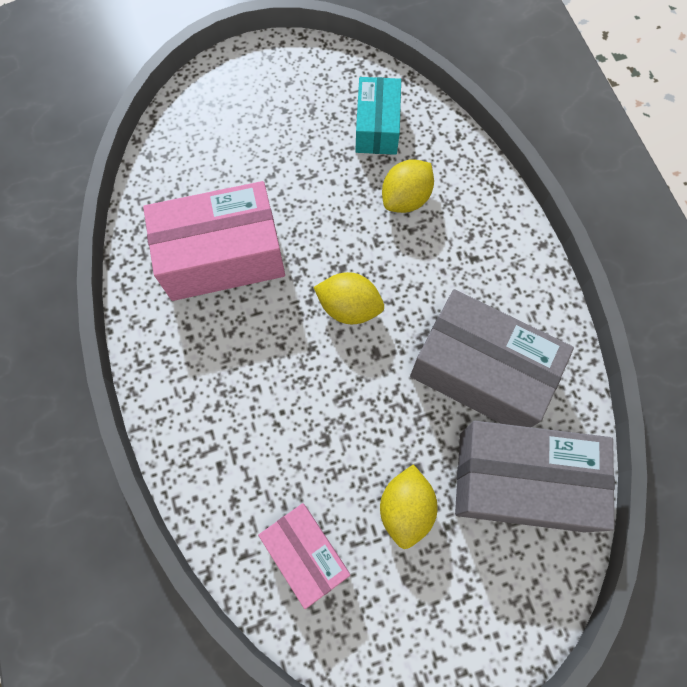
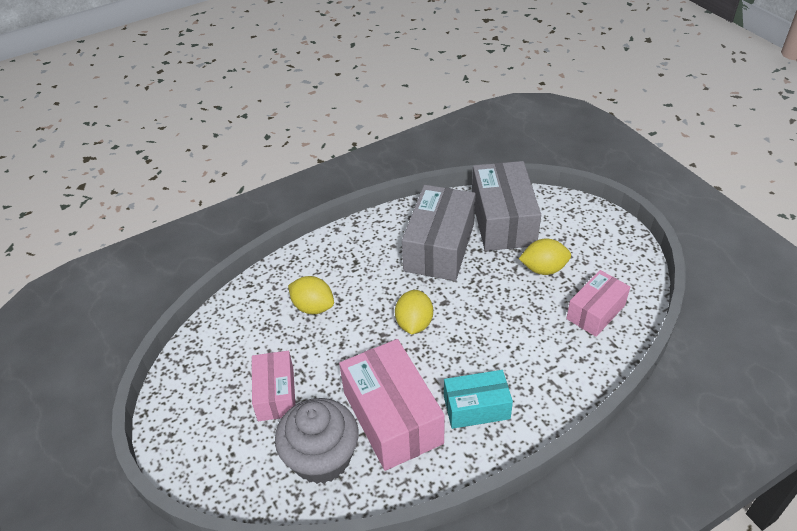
camera: 100 degrees left, 25 degrees down
(197, 182) = (321, 457): none -> grey cupcake
(289, 149) = (276, 394): none -> pink box
(377, 127) = (246, 337): turquoise box -> turquoise box (476, 407)

